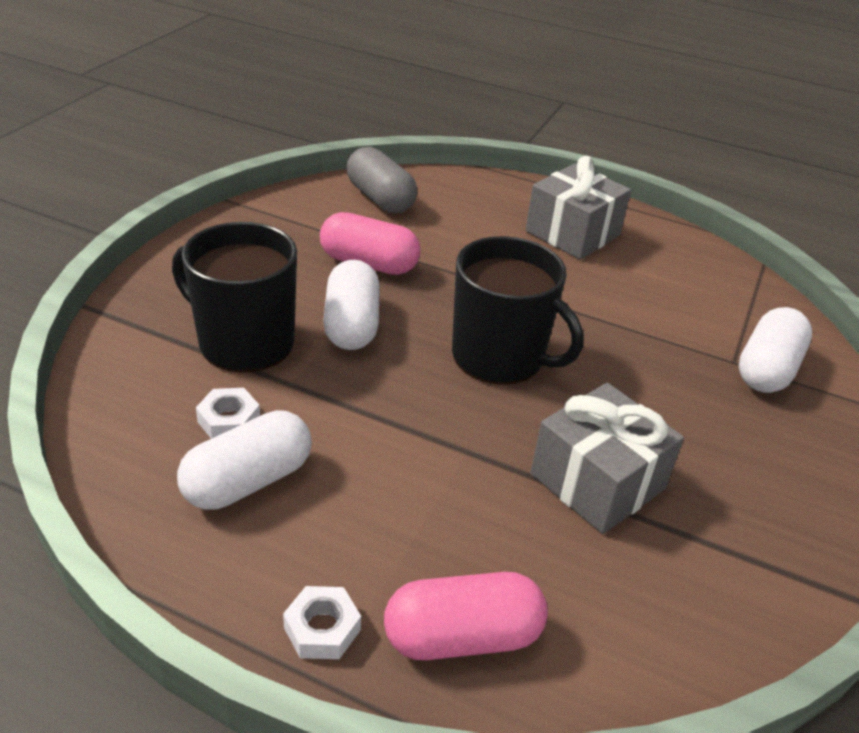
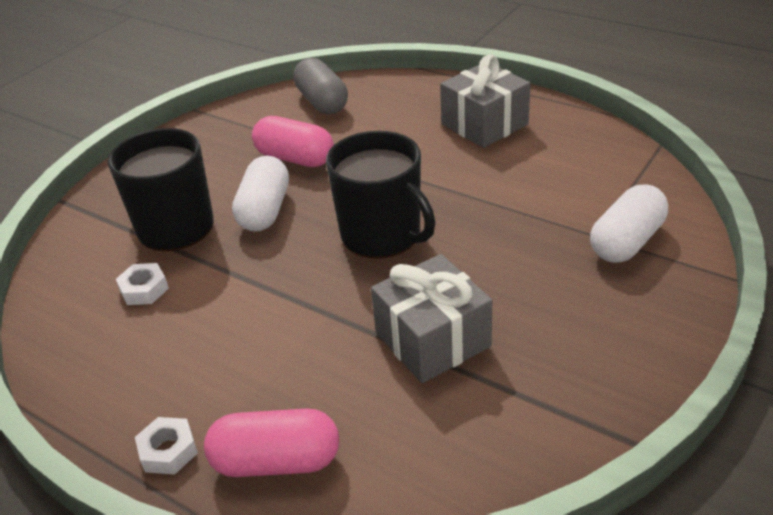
camera: 15 degrees right, 0 degrees up
(248, 481) = (145, 337): white capsule -> none

